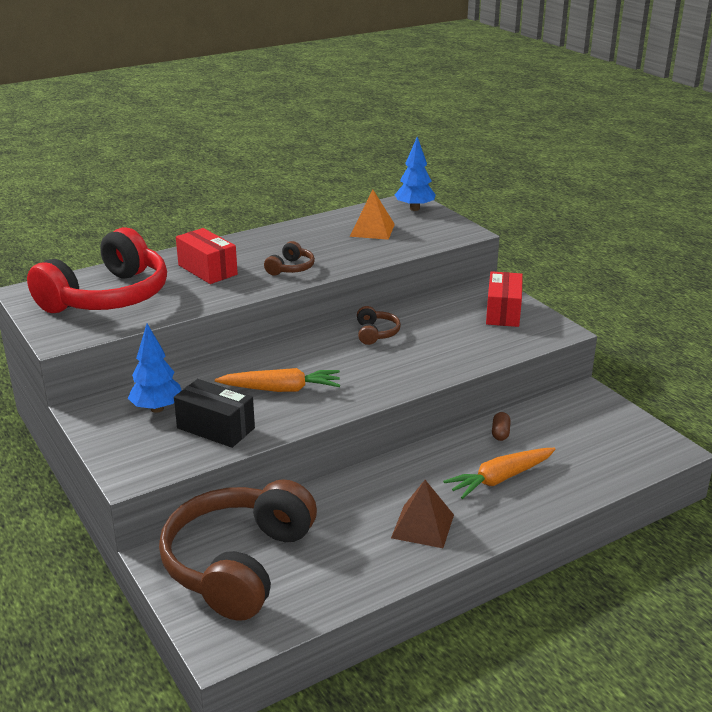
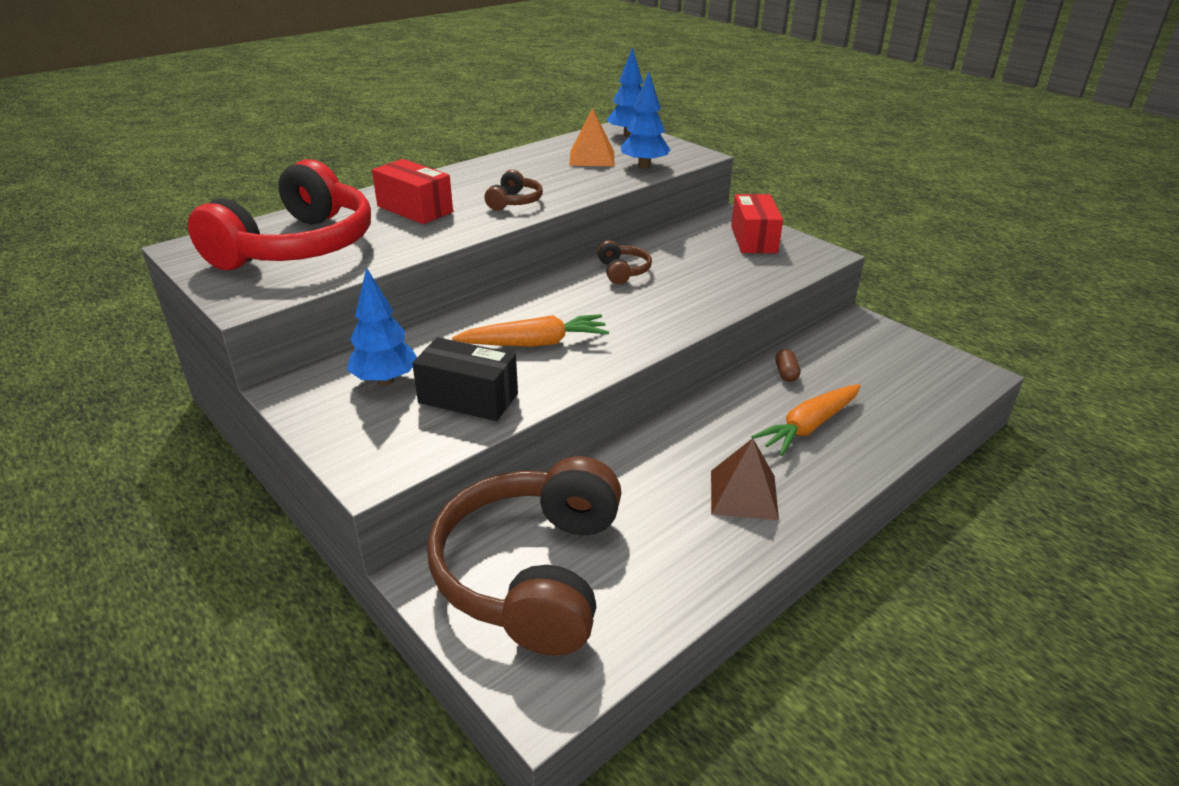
camera: 10 degrees left, 5 degrees up
(414, 241) = (644, 166): none -> blue tree

